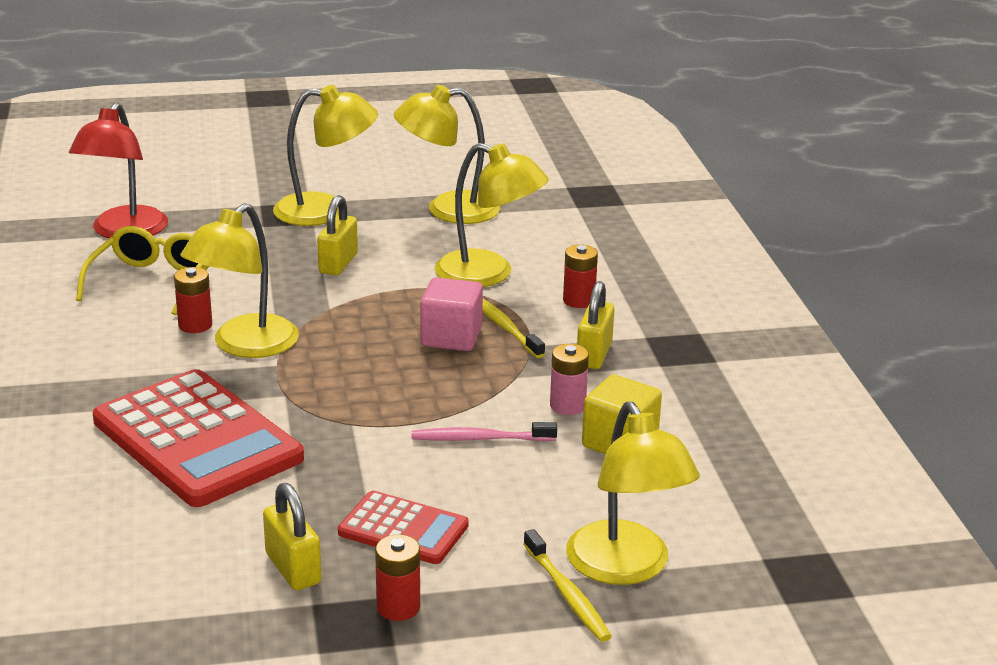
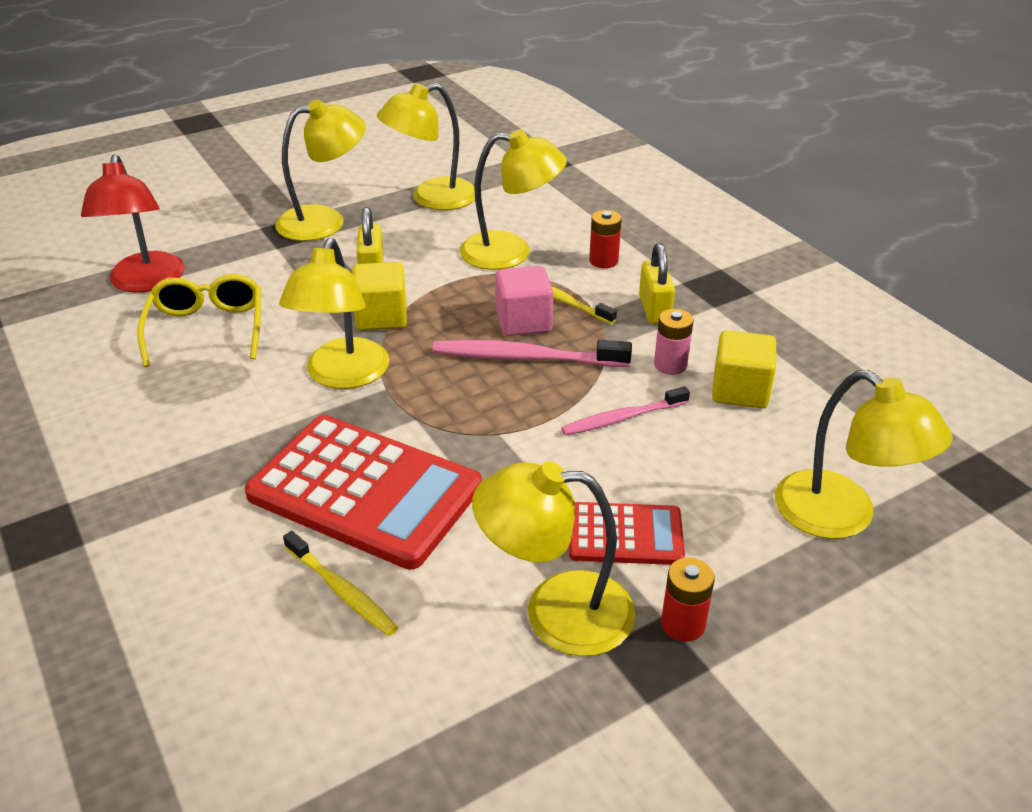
camera: 20 degrees left, 10 degrees up
(195, 325) = (280, 365): red battery -> none
(293, 568) = (556, 612): yellow padlock -> yellow lamp
(317, 305) = (381, 317): none -> yellow cube
(428, 369) = (526, 358): none -> pink toothbrush
(567, 594) = (815, 560): yellow toothbrush -> yellow toothbrush (341, 590)

